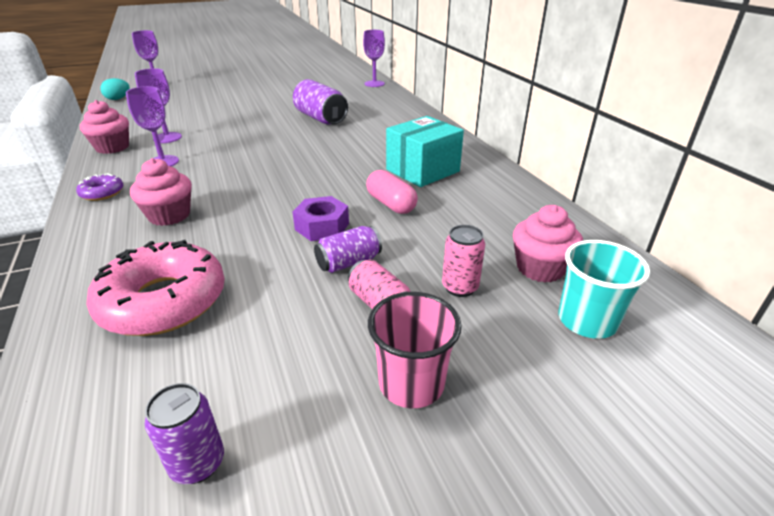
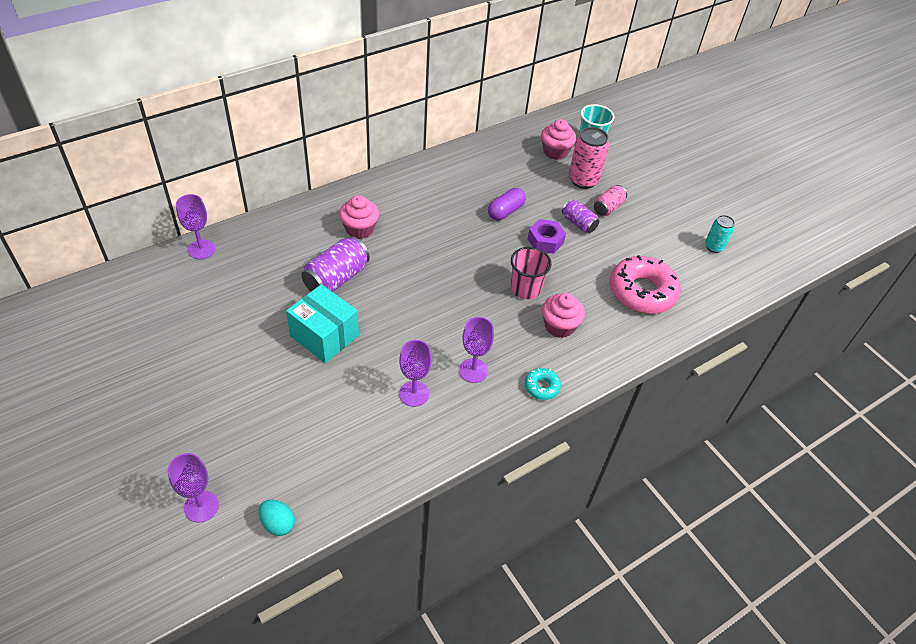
camera: 105 degrees left, 15 degrees up
(102, 193) = (541, 387): purple donut -> turquoise donut
(112, 147) = (449, 432): pink cupcake -> pink cupcake (359, 229)
(197, 463) = (714, 247): purple can -> turquoise can
(391, 204) = (505, 211): pink capsule -> purple capsule
(411, 383) = (651, 194): pink cup -> pink cup (525, 288)
(422, 170) = (448, 198): turquoise box -> turquoise box (324, 336)
(460, 287) = (583, 180): pink can -> pink can, size x1.65

